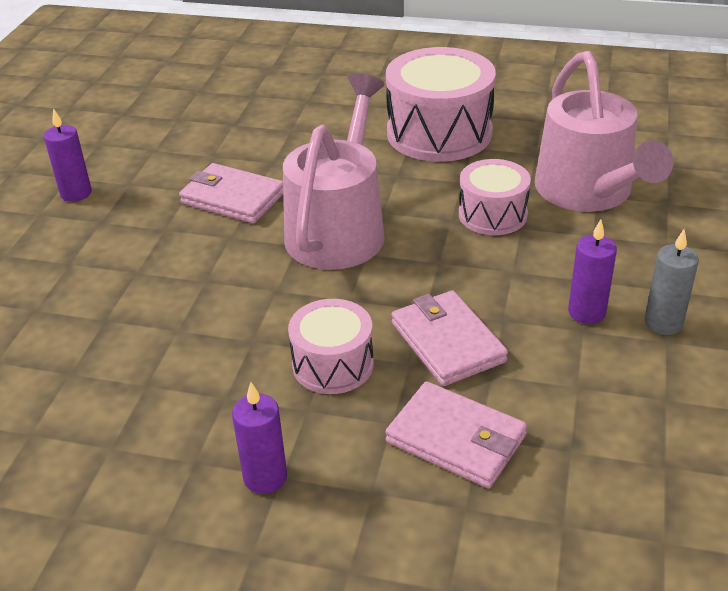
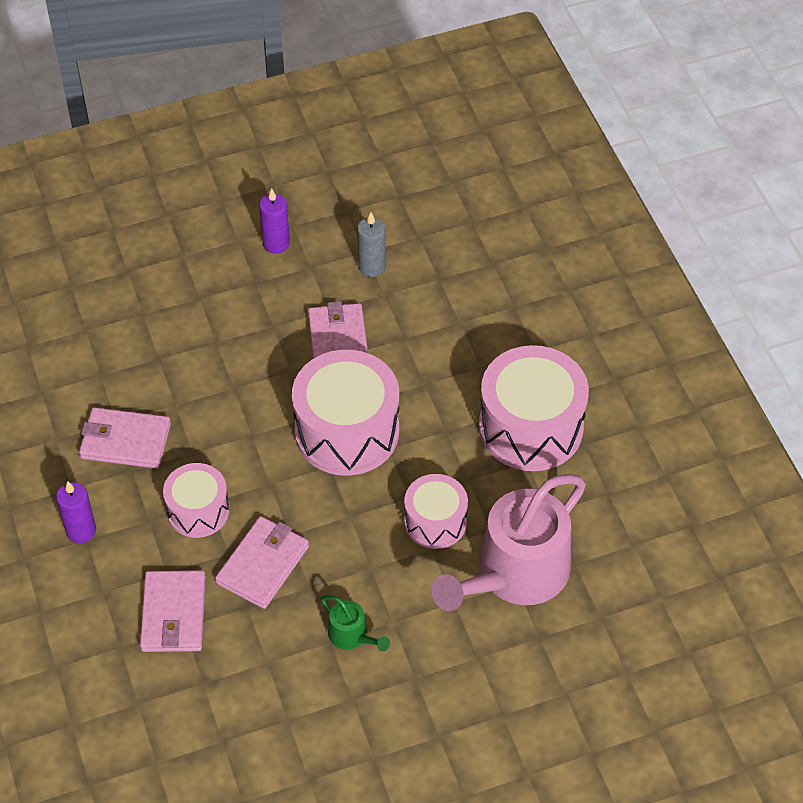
camera: 55 degrees right, 15 degrees up
(181, 387) = (125, 441): none -> pink wallet
(339, 229) = (347, 431): pink watering can -> pink drum
(586, 312) = (352, 635): purple candle -> green watering can
(663, 323) = (371, 689): grey candle -> grey candle (372, 267)

